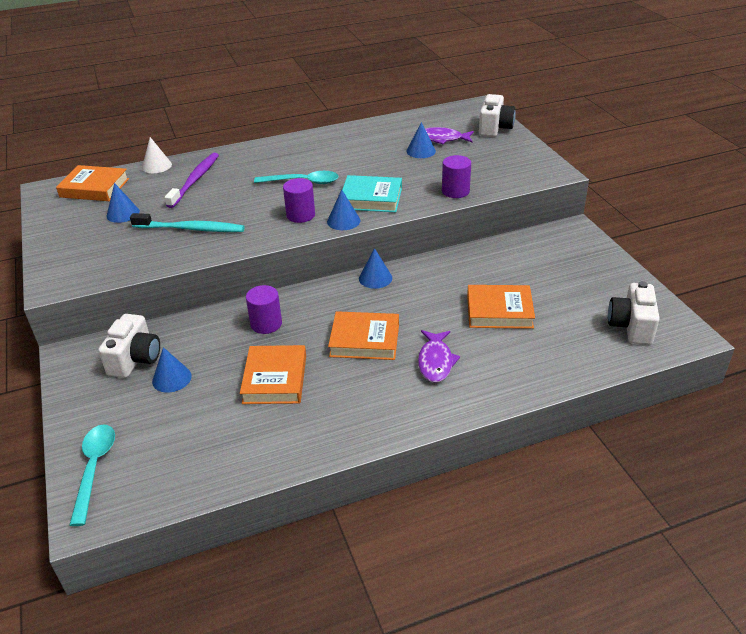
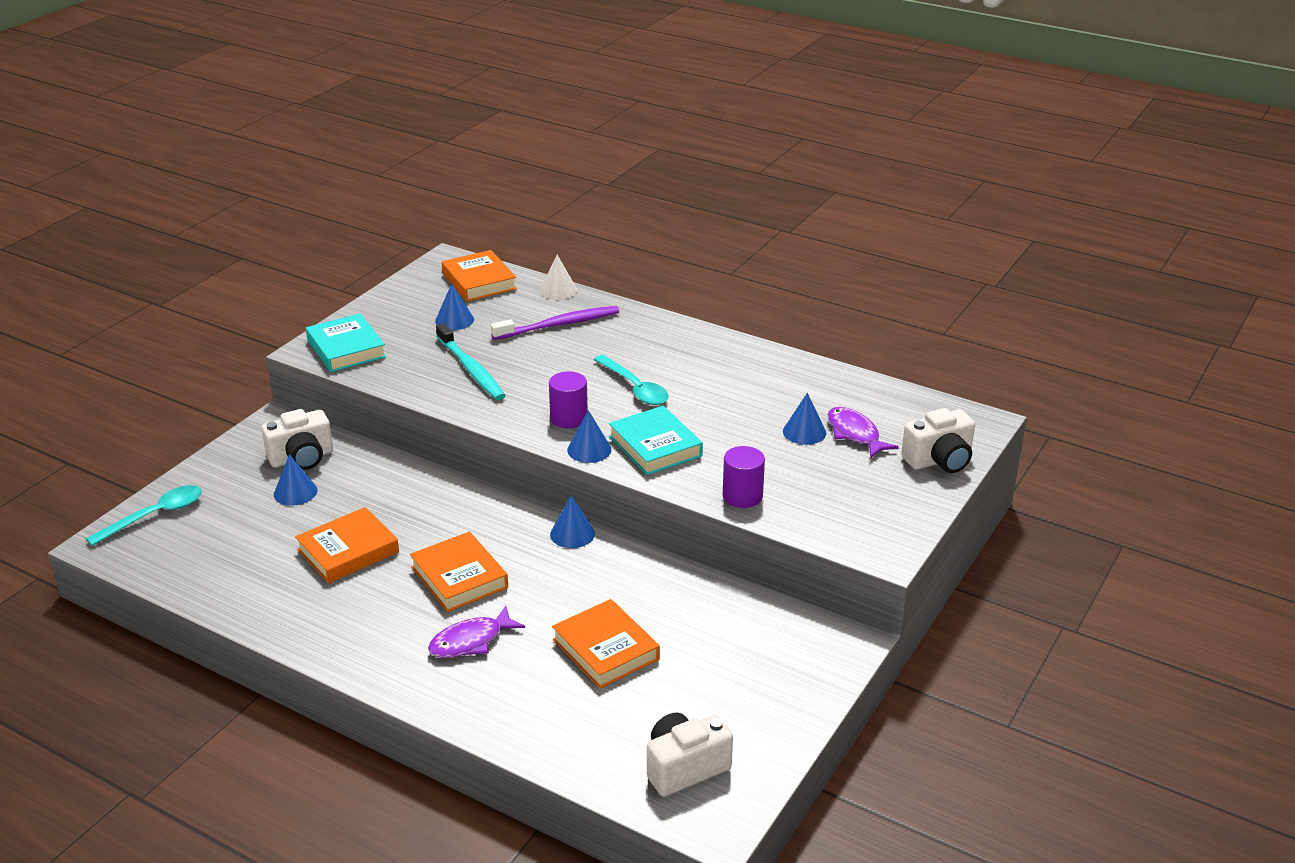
camera: 50 degrees right, 5 degrees down
(79, 269) = (346, 348): none -> turquoise book
(266, 324) = (423, 503): purple cylinder -> none

